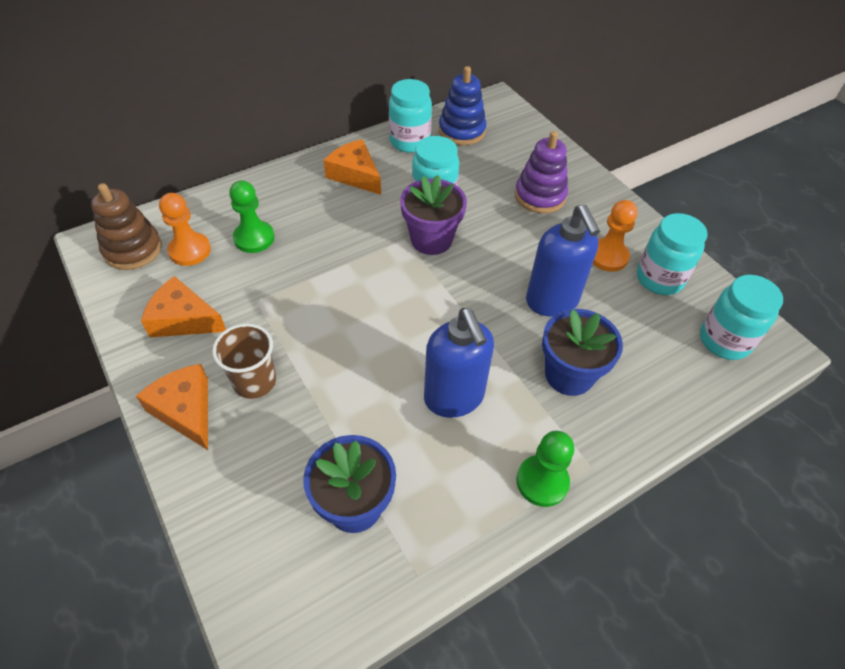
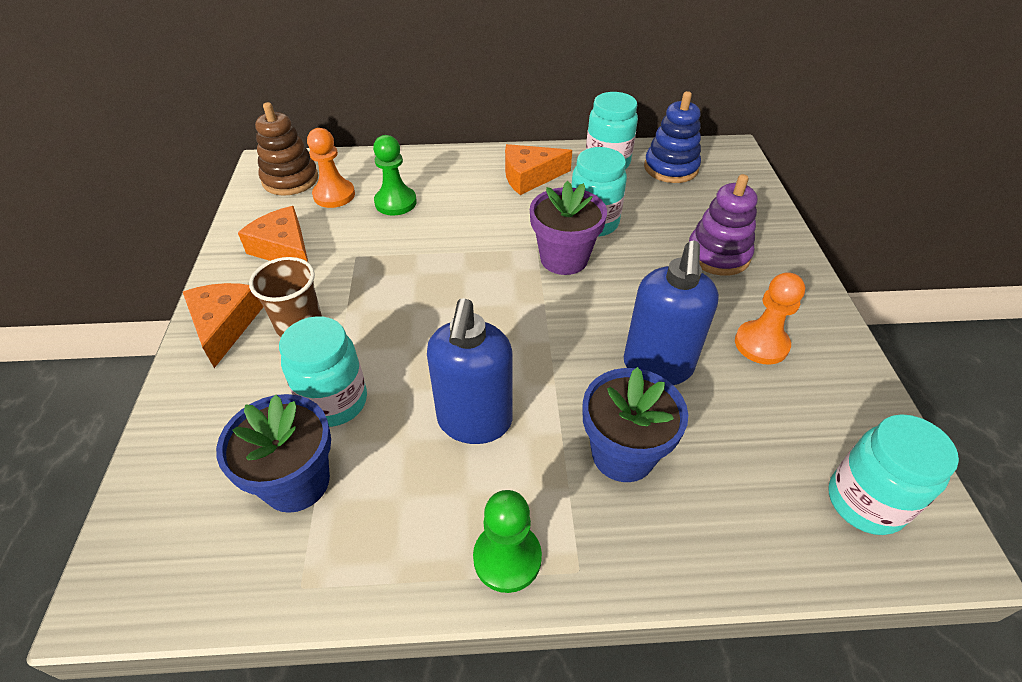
camera: 30 degrees right, 5 degrees down
(355, 175) = (530, 177): orange cheese -> orange cheese turned 90 degrees counterclockwise
(659, 279) = (815, 393): turquoise jar -> turquoise jar (334, 402)

